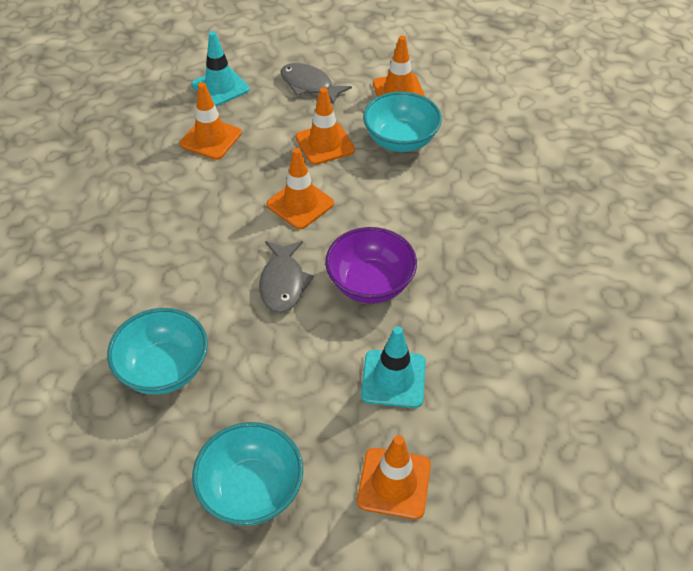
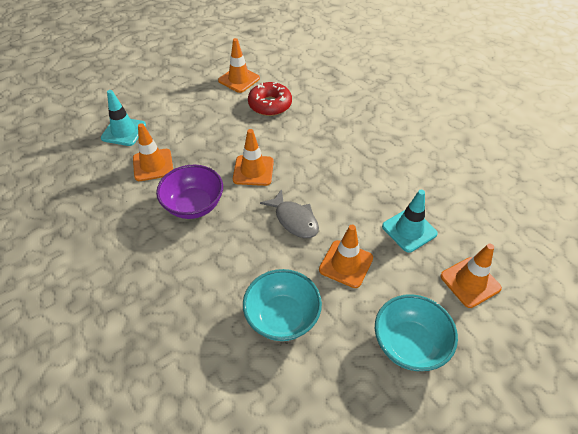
camera: 40 degrees left, 0 degrees up
(309, 85) = (181, 102): grey fish -> none
(325, 144) = (229, 129): orange traffic cone -> orange traffic cone (346, 264)
(370, 284) = (341, 189): purple bowl -> purple bowl (194, 205)
(400, 140) = (270, 105): turquoise bowl -> red donut

